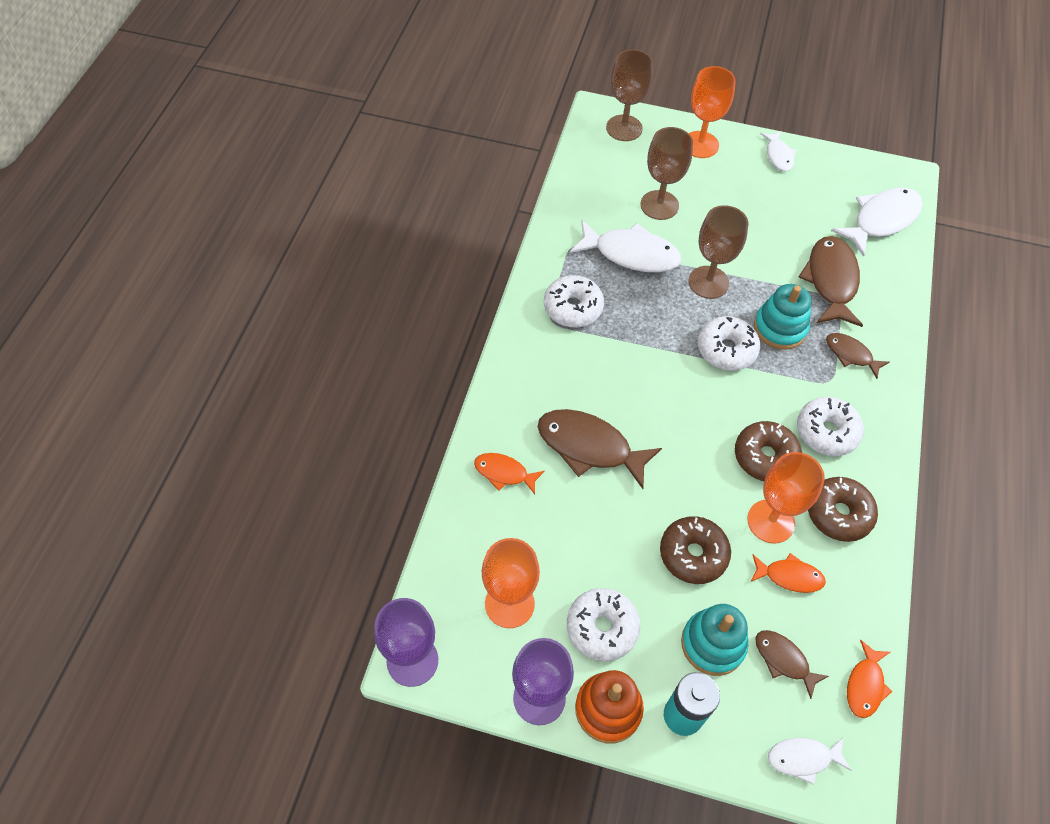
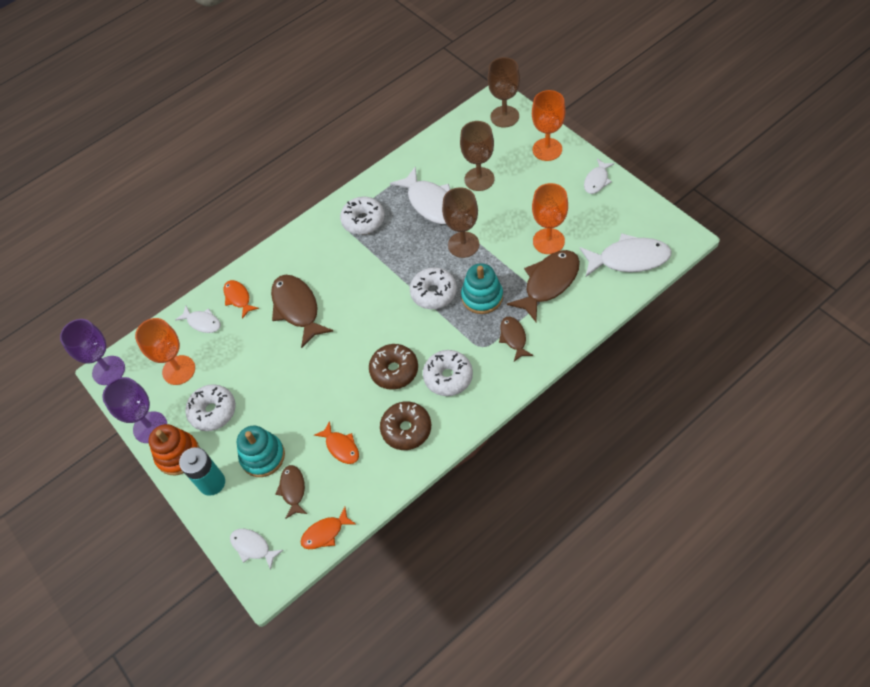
camera: 45 degrees right, 0 degrees up
(485, 527) = (202, 322): none -> white fish
(693, 554) = (298, 402): brown donut -> none
(771, 521) = (361, 409): orange goblet -> orange goblet (548, 241)

